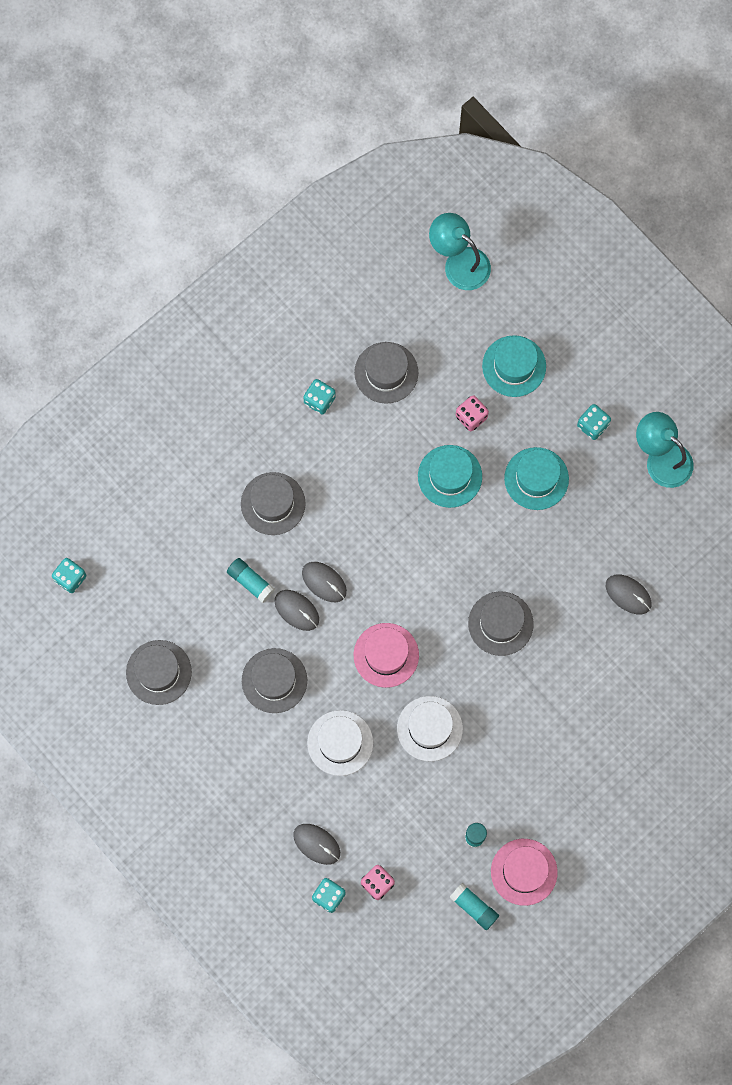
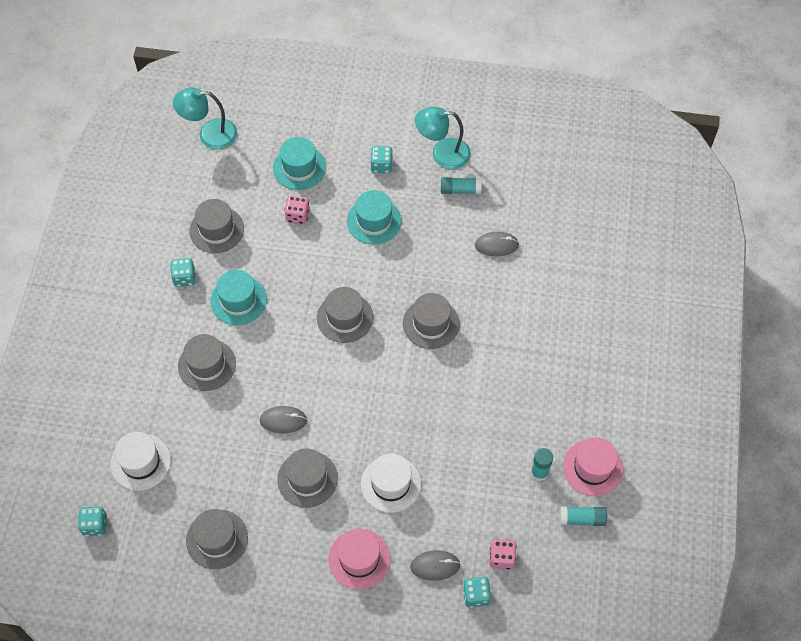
camera: 40 degrees left, 15 degrees down
(251, 582) = (234, 426): turquoise glue stick -> turquoise glue stick (460, 190)
(324, 582) = (287, 388): grey mouse -> none
(386, 655) = (371, 402): pink hat -> pink hat (359, 559)
(429, 555) = (345, 317): none -> grey hat
(429, 728) = (444, 425): white hat -> white hat (140, 462)
(450, 476) = (315, 260): turquoise hat -> turquoise hat (238, 300)

